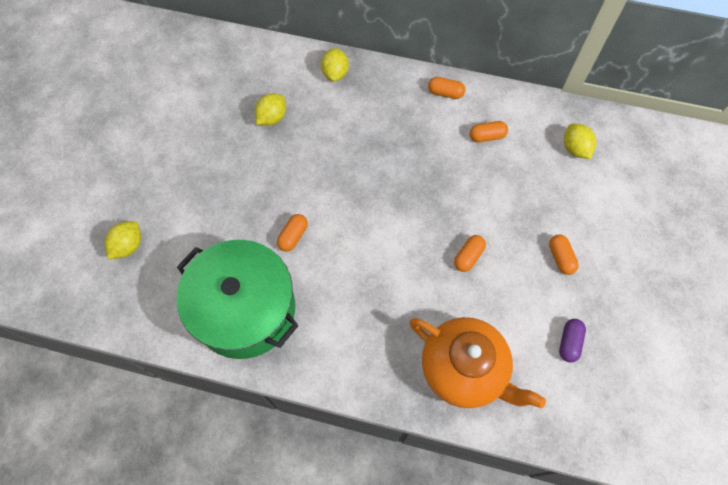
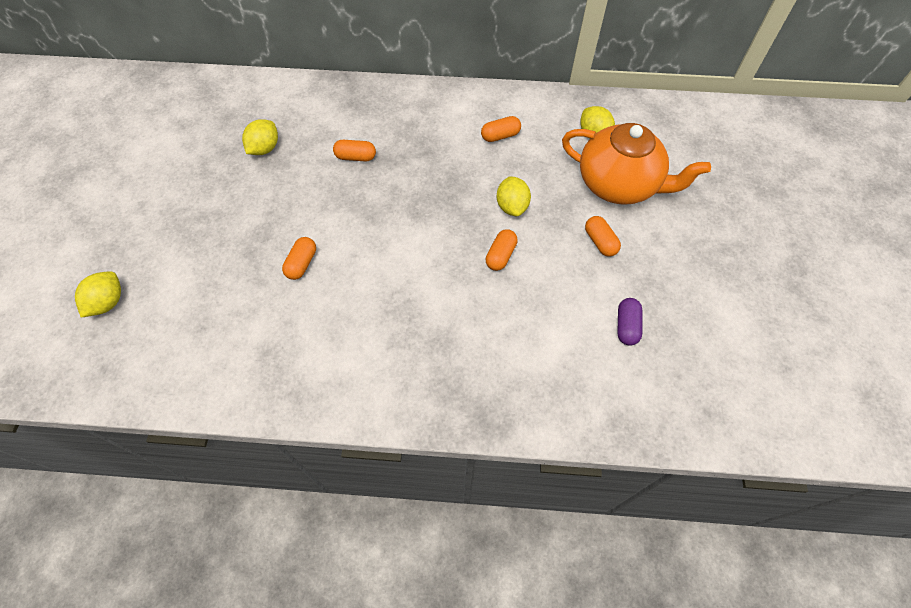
camera: 10 degrees left, 5 degrees down
(245, 309) = (254, 350): green pot -> none
(335, 73) = (329, 97): yellow lemon -> yellow lemon (512, 206)
(445, 93) = (449, 101): orange capsule -> orange capsule (356, 157)
(464, 369) = (516, 373): orange teapot -> orange teapot (618, 184)

